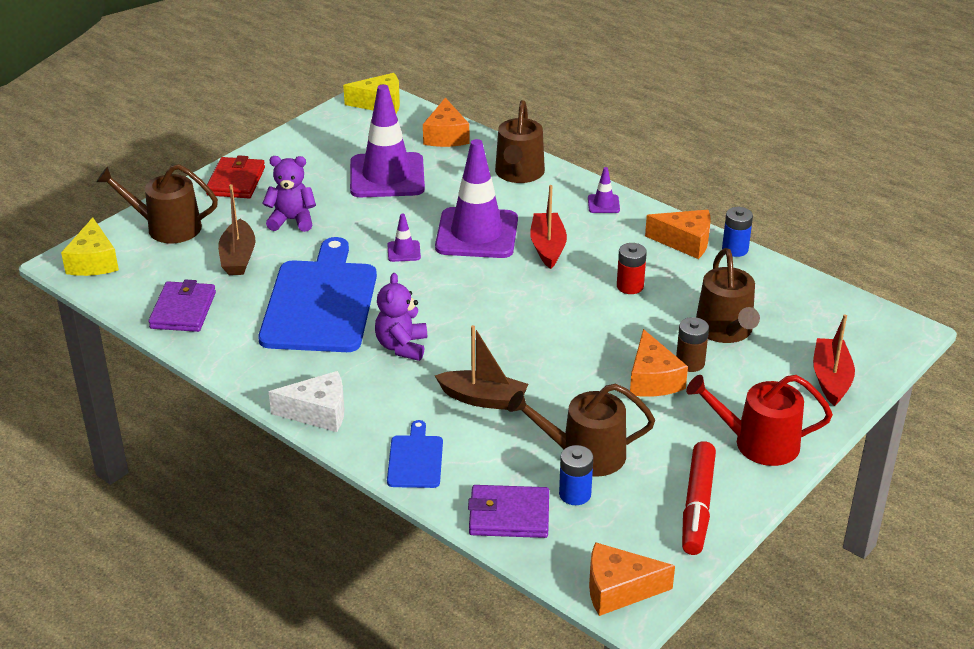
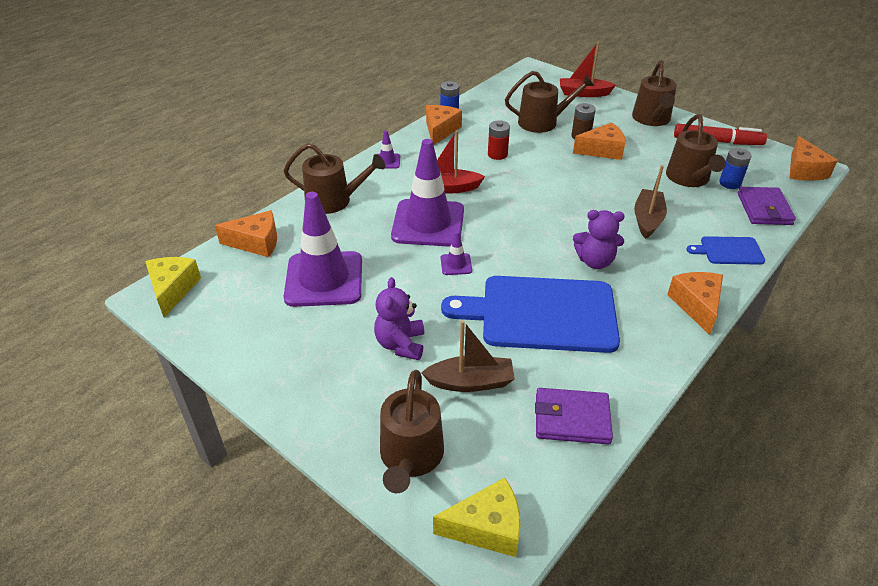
camera: 90 degrees left, 5 degrees up
(236, 181) = (314, 400): red wallet -> none
(318, 412) = (696, 305): white cheese -> orange cheese
(758, 443) = (652, 119): red watering can -> brown watering can

